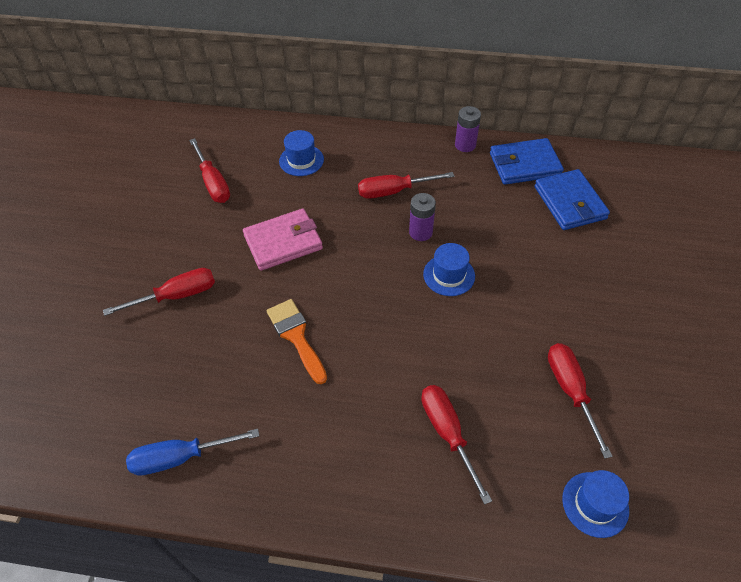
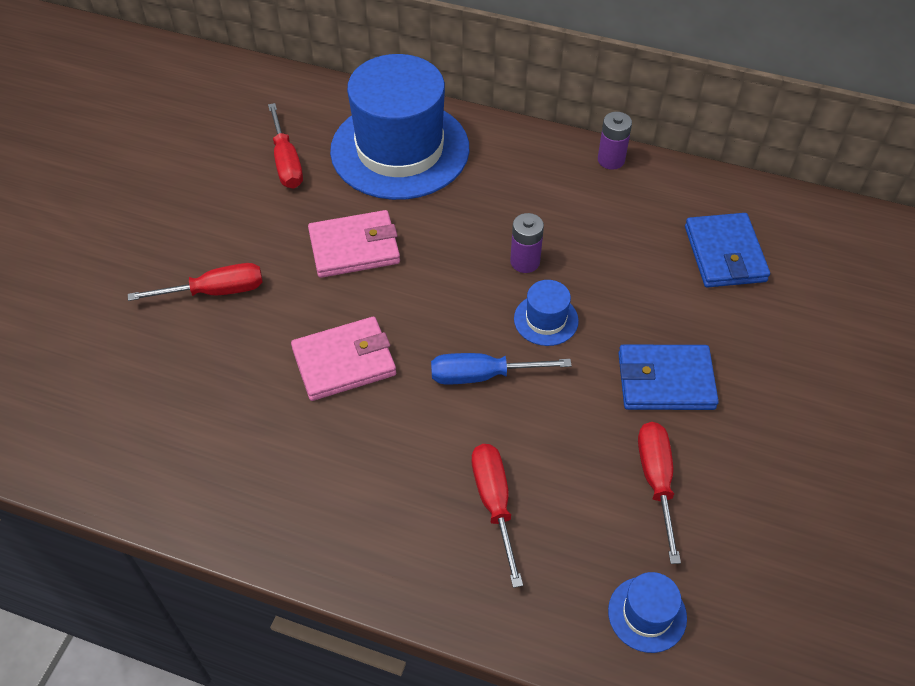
camera: 10 degrees right, 0 degrees up
(181, 457) = (183, 474): blue screwdriver -> blue screwdriver (483, 375)
(296, 336) = (344, 362): orange brush -> pink wallet
(301, 160) = (400, 149): blue hat -> blue hat, size x2.45
(394, 191) = (505, 206): red screwdriver -> none
(524, 165) = (681, 197): blue wallet -> blue wallet (665, 381)

